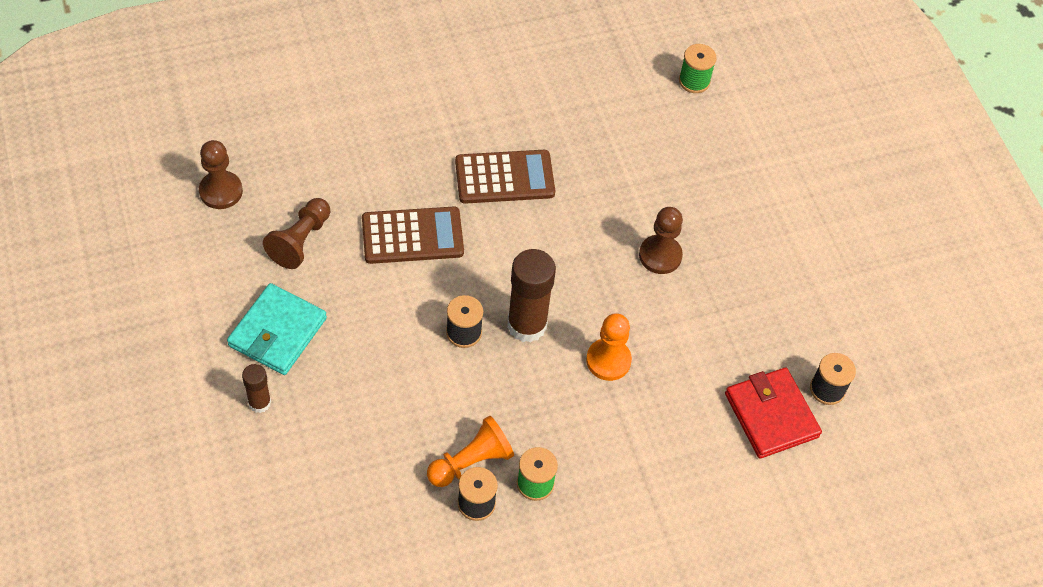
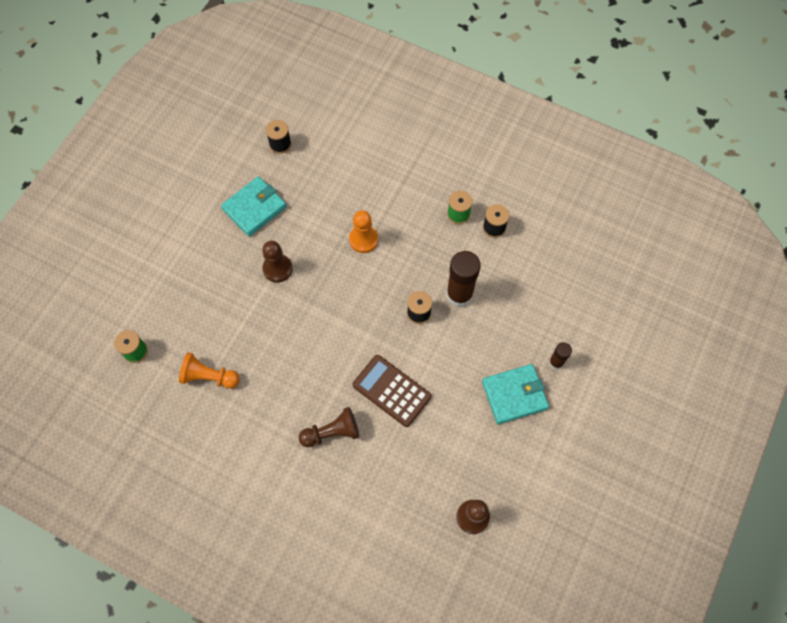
camera: 130 degrees left, 10 degrees up
(300, 241) = (455, 441): brown pawn -> brown pawn (332, 432)
(471, 462) = (478, 247): orange pawn -> orange pawn (209, 377)
(504, 178) = (306, 383): brown calculator -> none
(527, 325) = (383, 290): brown glue stick -> brown glue stick (459, 294)
(761, 295) = (254, 208): none -> turquoise wallet
(771, 415) = (319, 155): red wallet -> none

